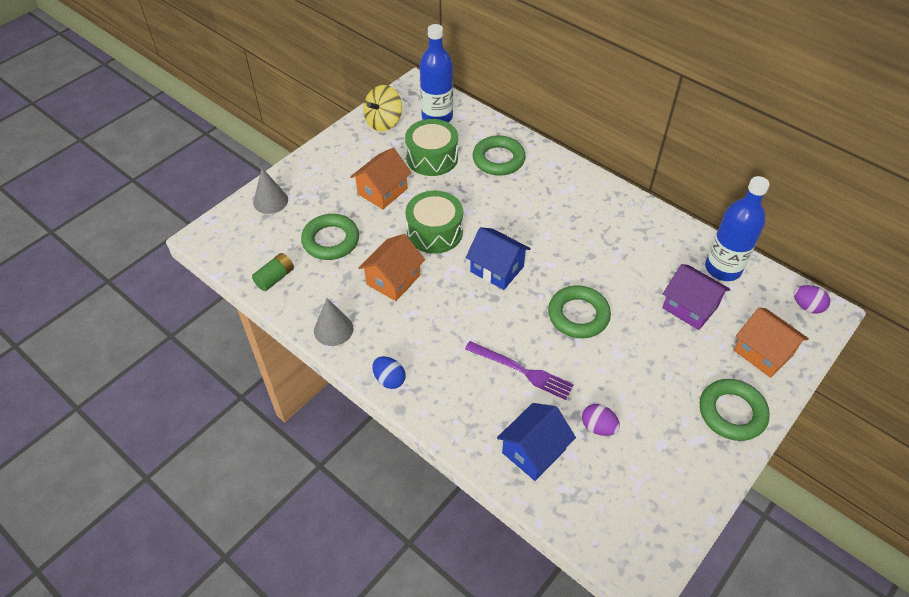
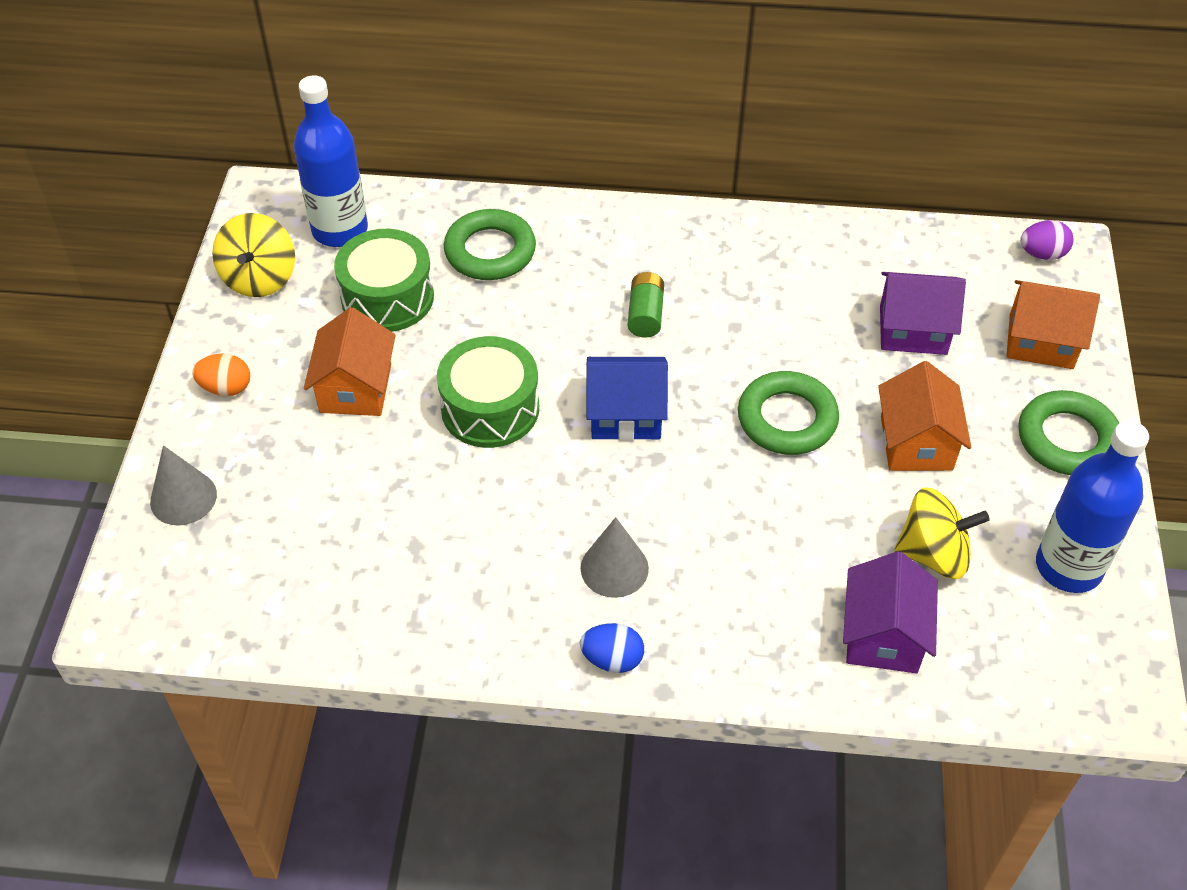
camera: 35 degrees left, 0 degrees up
(275, 278) = (303, 613): green battery -> green battery (645, 315)
(328, 163) = (226, 388): none -> orange egg
(331, 240) = (341, 507): green ring -> none
(333, 329) = (466, 637): grey cone -> grey cone (614, 568)
(393, 280) = (491, 512): orange house -> orange house (916, 443)
(522, 371) = (778, 538): purple fork -> none
(533, 451) = (883, 635): blue house -> purple house
(598, 427) = (933, 554): purple egg -> yellow spinning top
(723, 268) = (910, 256): blue bottle -> blue bottle (1068, 567)

